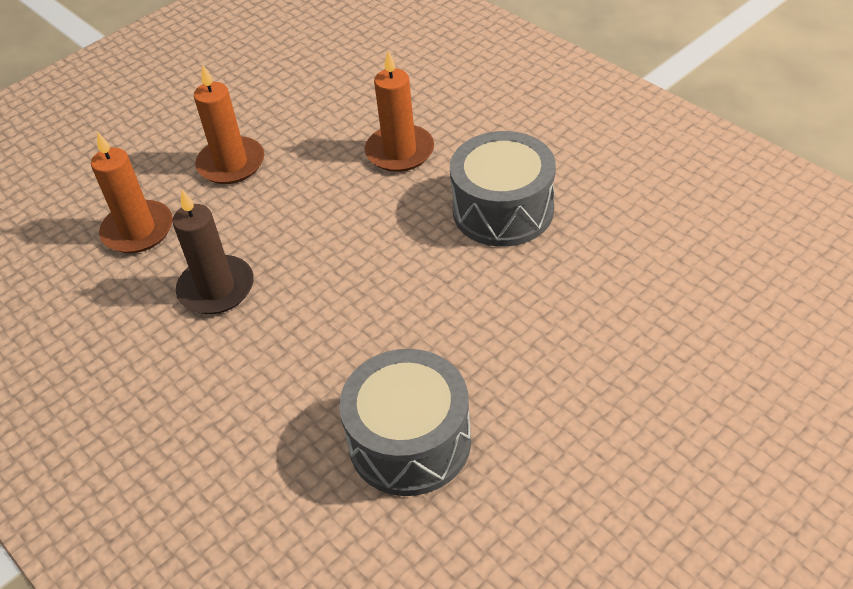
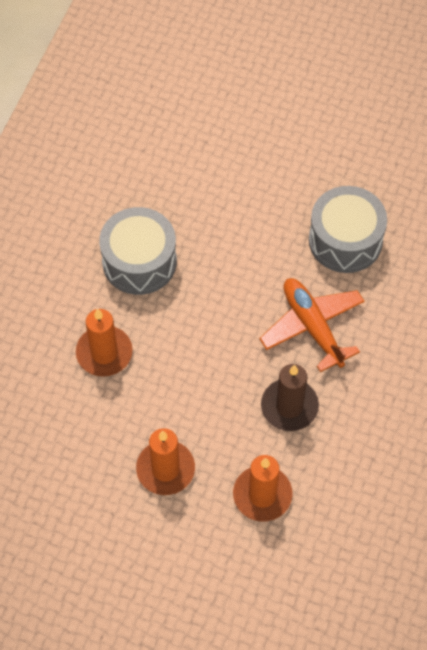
camera: 120 degrees left, 15 degrees up
(302, 350) = (312, 327): none -> orange plane

